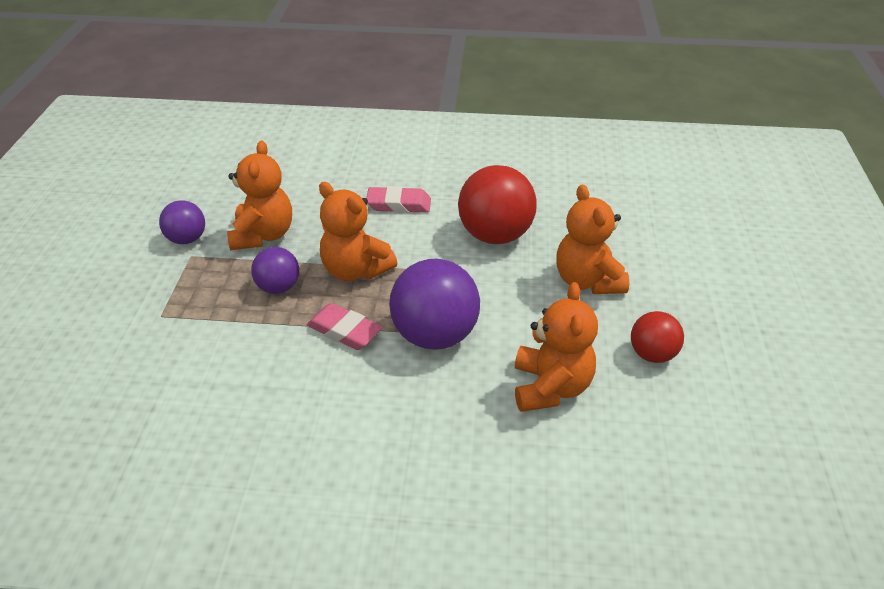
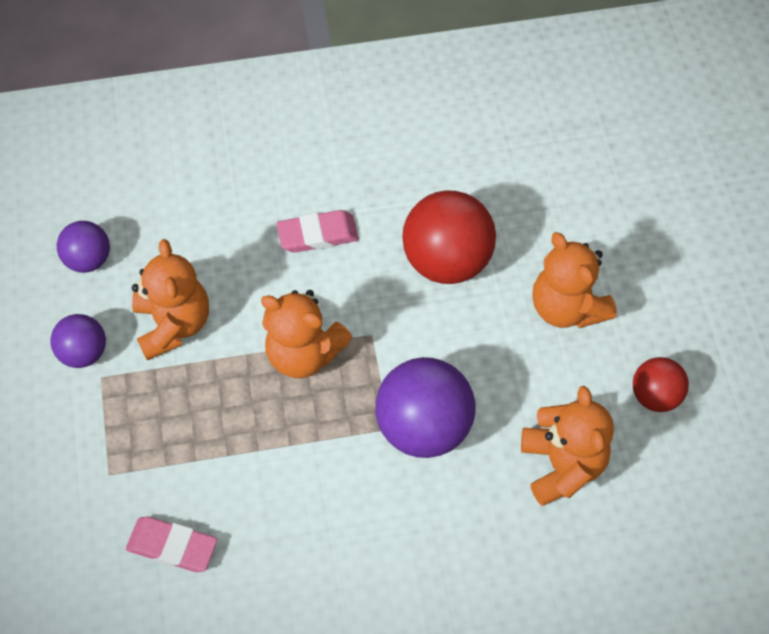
camera: 15 degrees left, 20 degrees up
(278, 287) = (226, 400): purple ball -> purple ball (88, 259)
(344, 331) = (324, 444): pink eraser -> pink eraser (172, 546)

